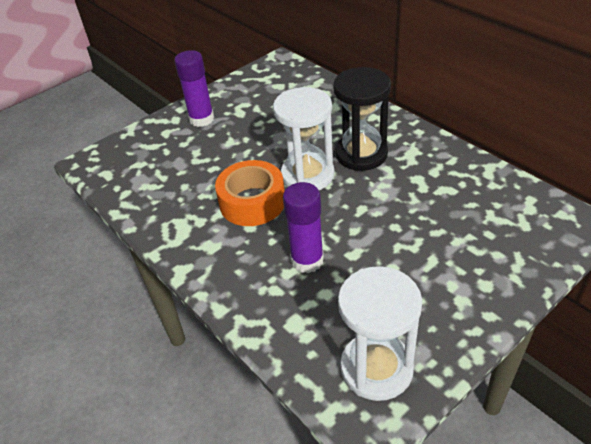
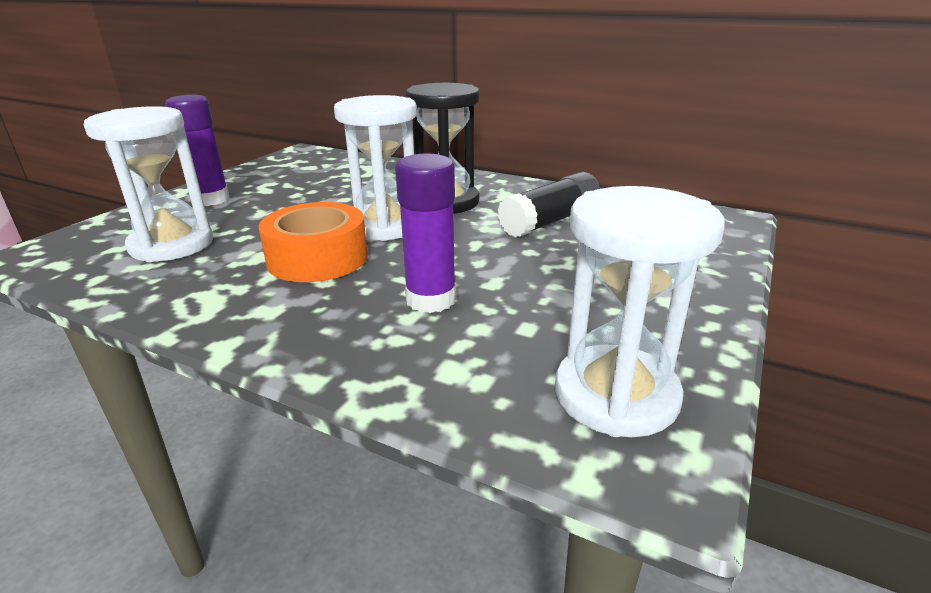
camera: 25 degrees left, 15 degrees down
(169, 168) = (172, 245): none -> white hourglass
(428, 195) = (550, 221): none -> black glue stick

